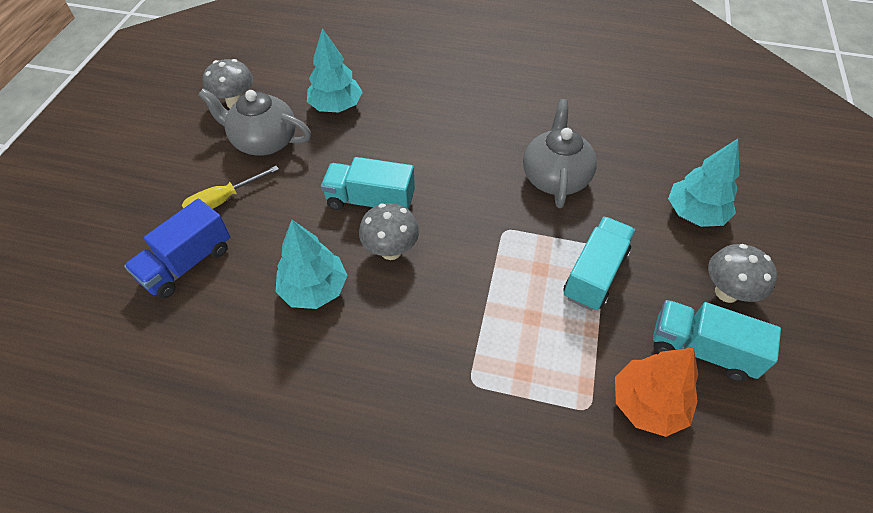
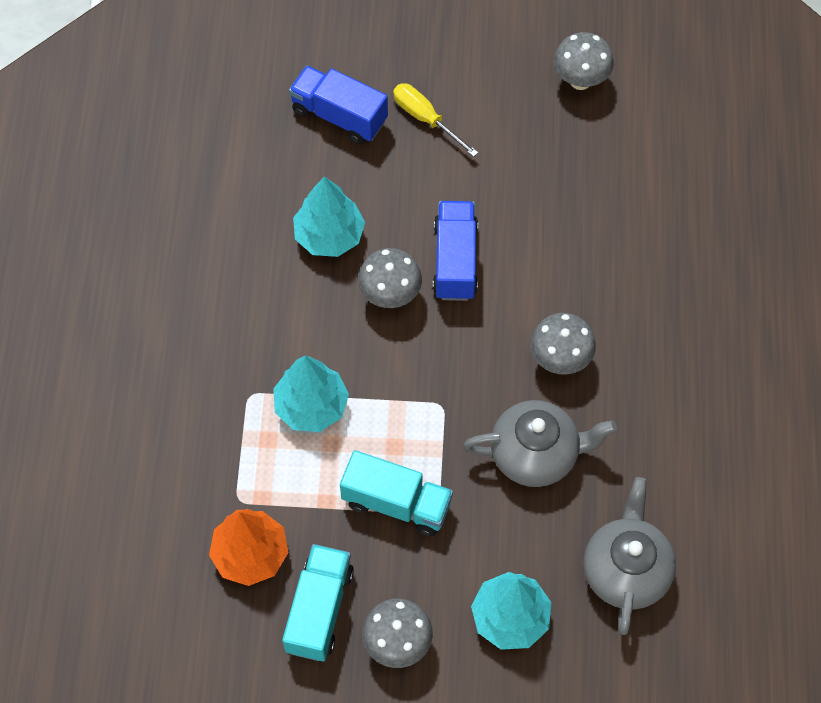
camera: 80 degrees right, 10 degrees up
(264, 141) = (523, 130): grey teapot -> grey teapot (626, 570)
(336, 106) = (602, 189): turquoise tree -> turquoise tree (311, 406)
(370, 201) = (455, 261): turquoise truck -> blue truck
(476, 151) = (560, 359): none -> grey mushroom

